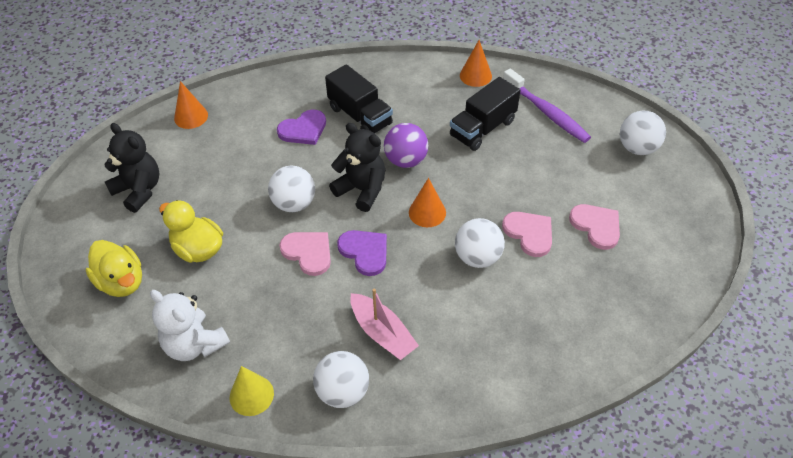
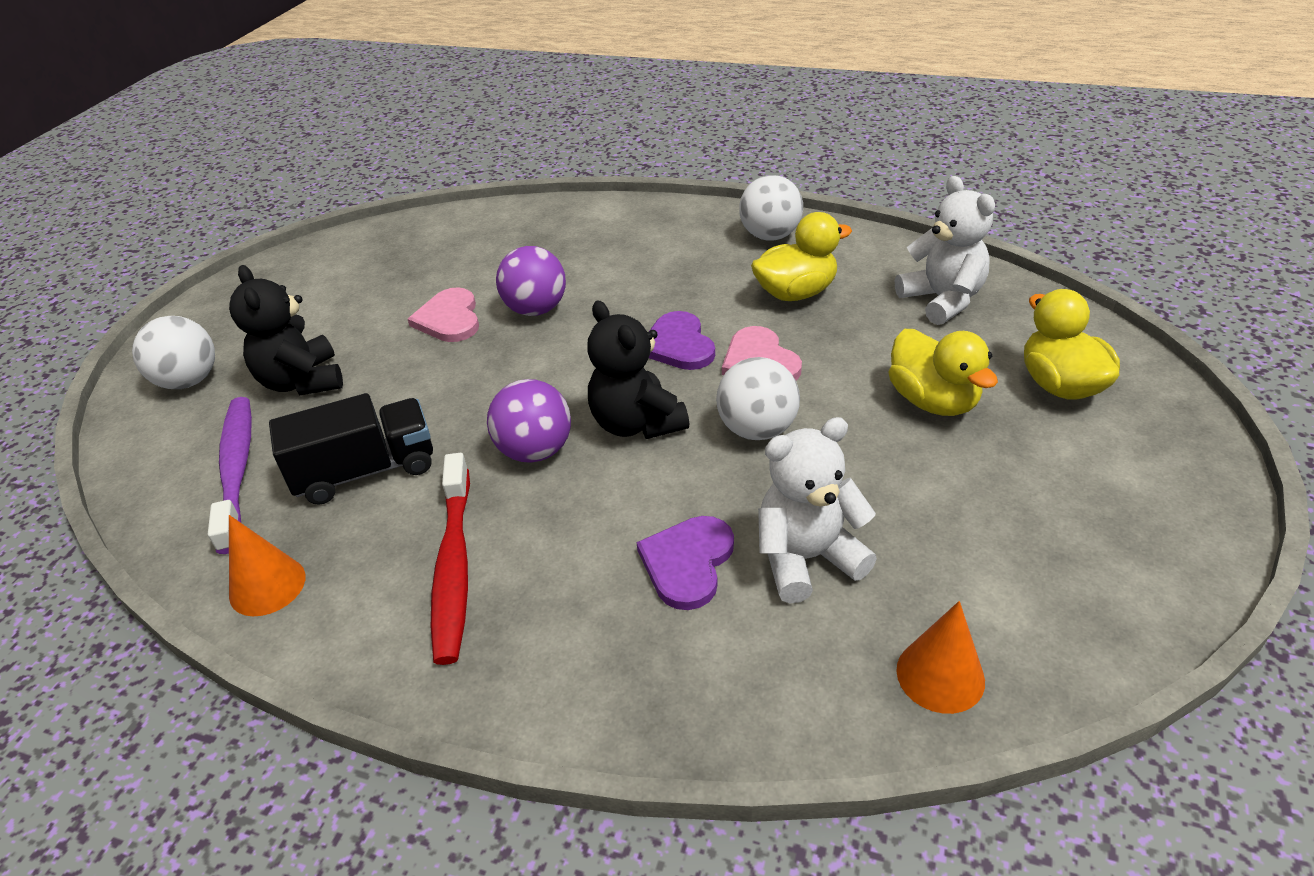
camera: 155 degrees left, 10 degrees down
(139, 190) = (1052, 523): black teddy bear -> black teddy bear (302, 382)
(251, 145) = (807, 558): none -> white teddy bear
(251, 395) = (875, 250): yellow cone -> none
(302, 324) = (796, 293): none -> yellow duck
(303, 129) = (687, 563): purple heart -> purple heart turned 60 degrees counterclockwise
(360, 116) = (559, 560): black truck -> none
(382, 333) = (701, 268): pink boat -> none
(404, 102) = (453, 567): none -> red toothbrush
(427, 212) = (559, 371): orange cone -> none
(477, 257) = (536, 309): white ball -> purple ball
(596, 226) = (362, 308): pink heart -> none

